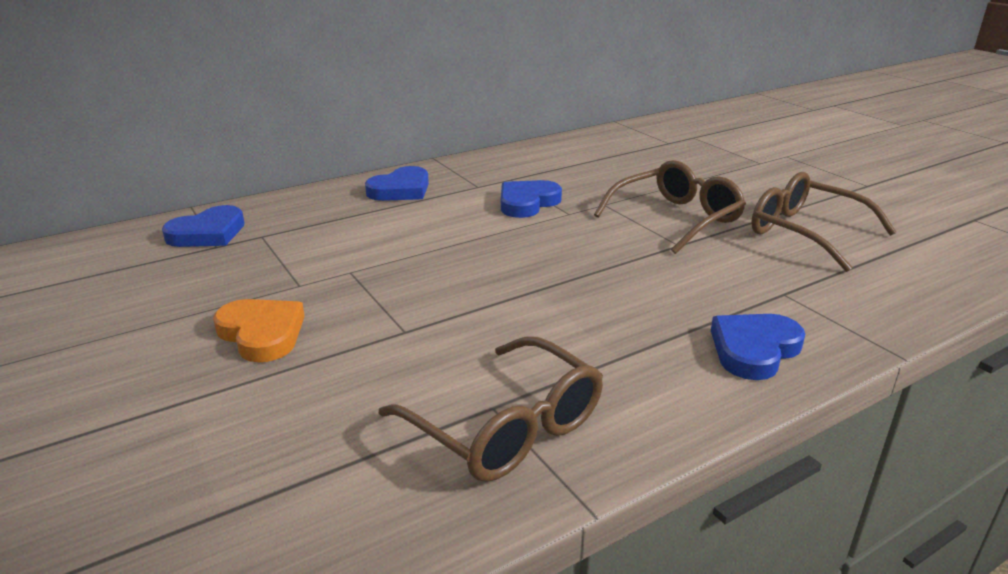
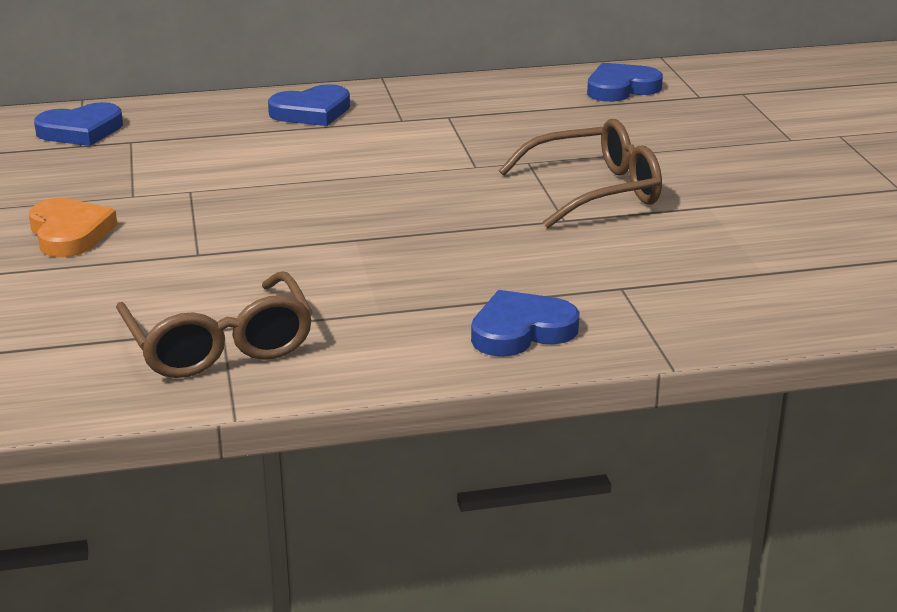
camera: 20 degrees right, 0 degrees up
(527, 203) = (439, 147): blue heart -> blue heart (621, 88)
(805, 232) = (734, 230): brown glasses -> none

